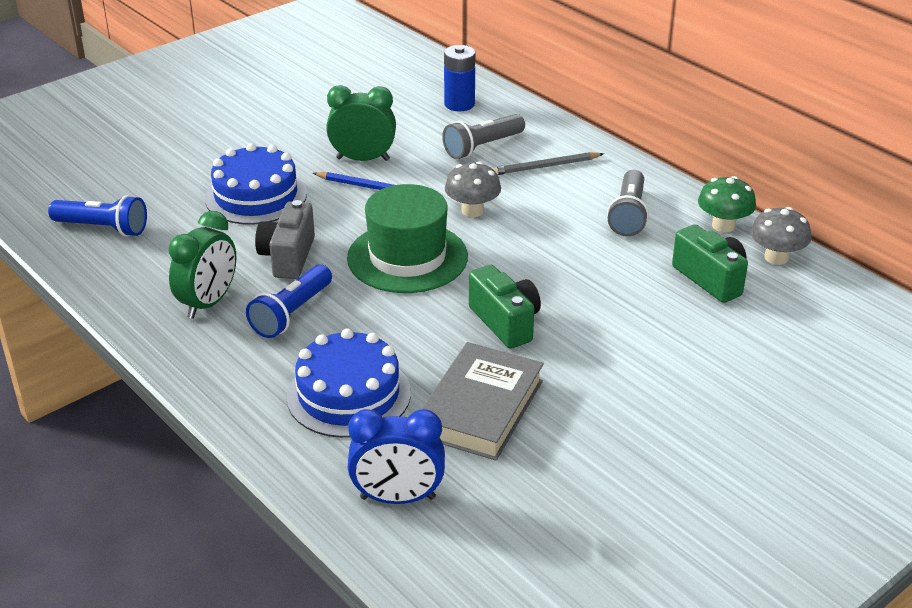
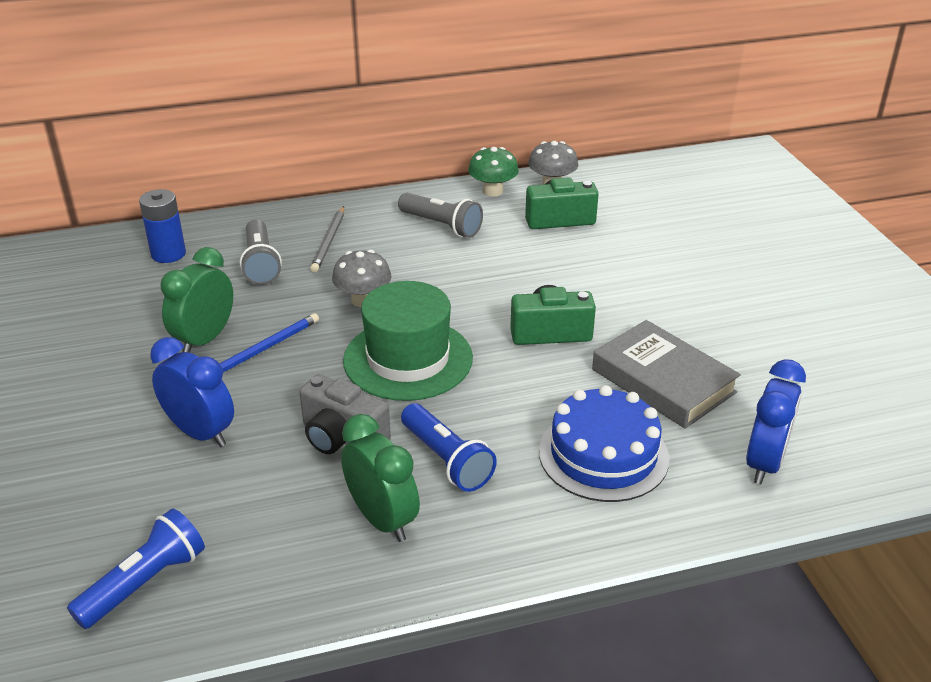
camera: 65 degrees left, 0 degrees up
(256, 196) = (200, 433): blue cake -> blue clock

